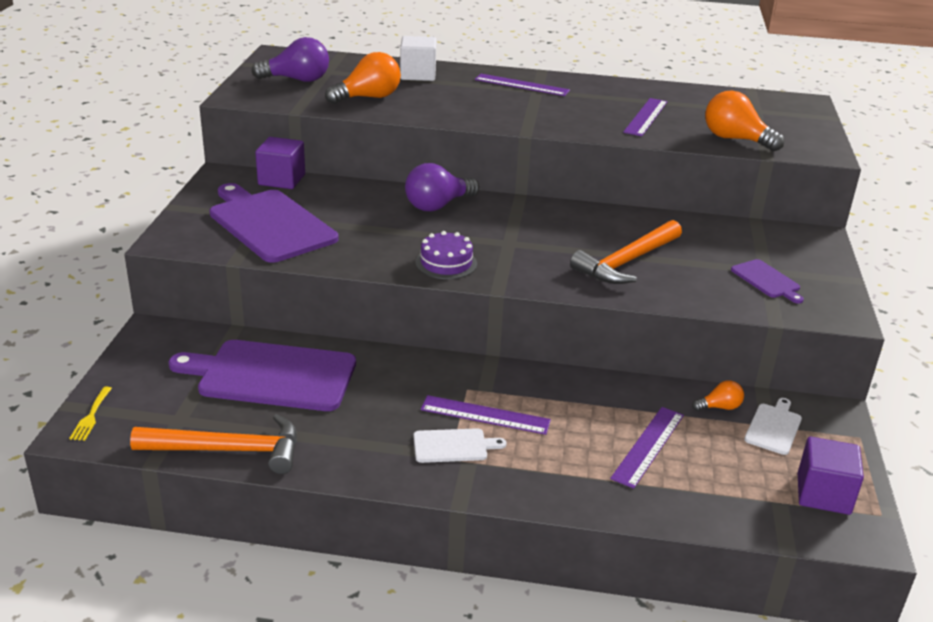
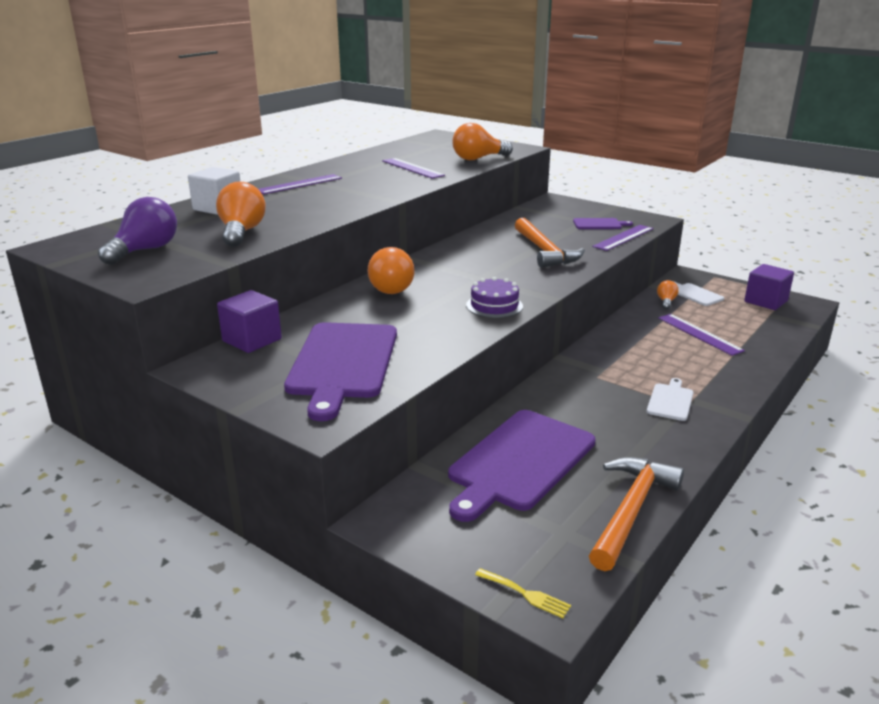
camera: 60 degrees left, 5 degrees down
(269, 224) = (343, 363): purple cutting board -> purple cutting board turned 75 degrees counterclockwise
(438, 205) = (390, 287): purple light bulb -> orange light bulb
(485, 415) = (636, 378): purple ruler -> purple ruler (623, 237)

